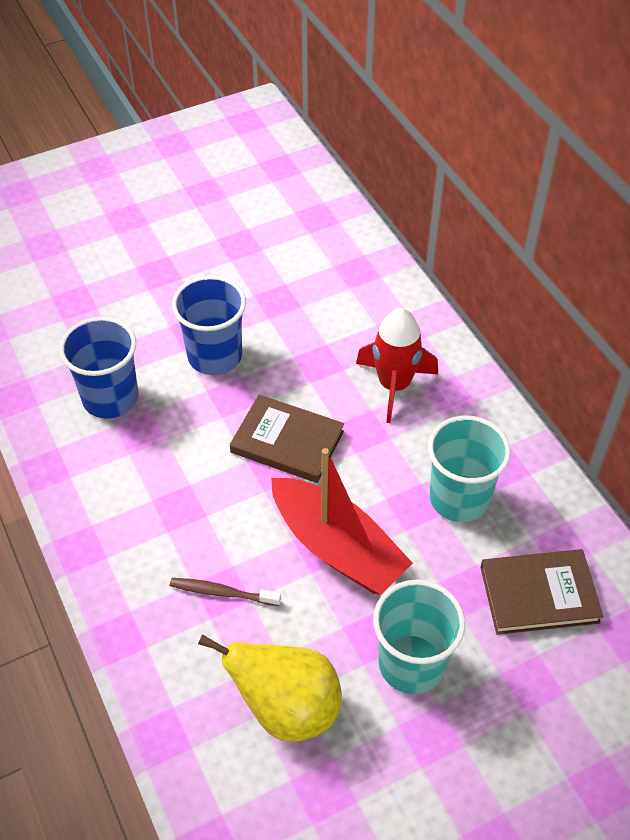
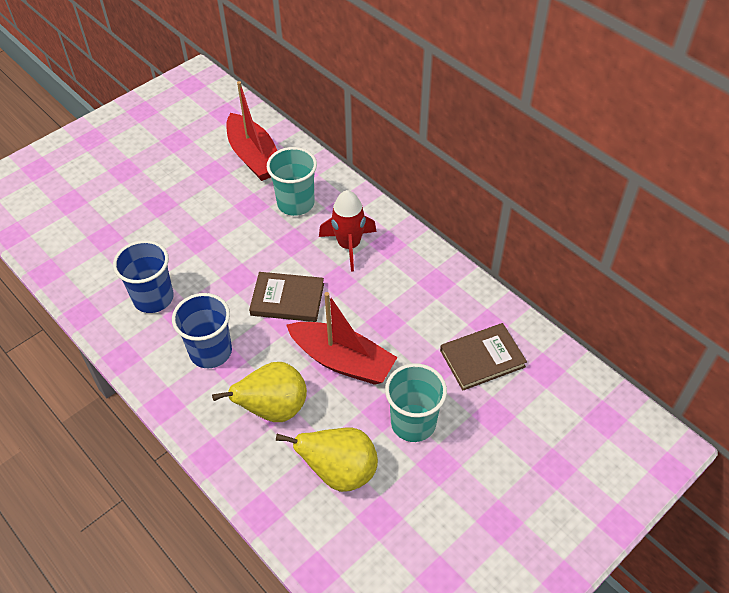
camera: 15 degrees left, 0 degrees up
(215, 356) = (219, 253): blue cup -> blue cup (210, 351)
(222, 593) = (273, 409): brown toothbrush -> yellow pear
(300, 235) = (254, 157): none -> red boat
(459, 498) = (413, 310): turquoise cup -> turquoise cup (295, 203)

